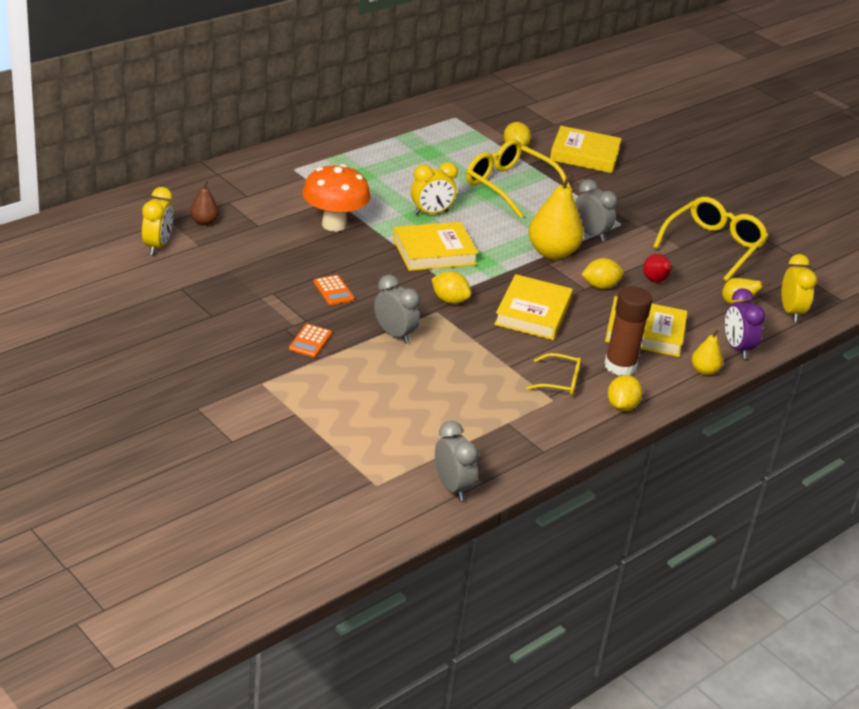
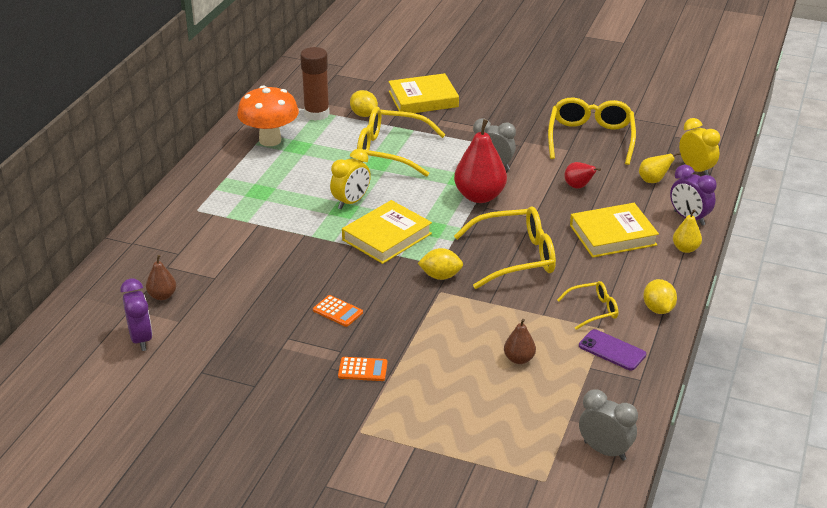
camera: 25 degrees left, 0 degrees up
(157, 246) = (141, 339): yellow clock -> purple clock
(310, 341) = (362, 370): orange calculator -> orange calculator turned 75 degrees counterclockwise
(334, 224) = (280, 248): orange mushroom -> orange mushroom (270, 140)
(394, 334) = (426, 329): grey clock -> none
(451, 390) = (519, 359): none -> brown pear
(533, 313) = (515, 257): yellow book -> yellow glasses
(542, 419) = (612, 350): none -> purple phone
(552, 253) = (479, 196): yellow pear -> red pear
(600, 286) = (543, 210): yellow lemon -> none
(620, 366) = (623, 274): brown glue stick -> brown glue stick (316, 114)

